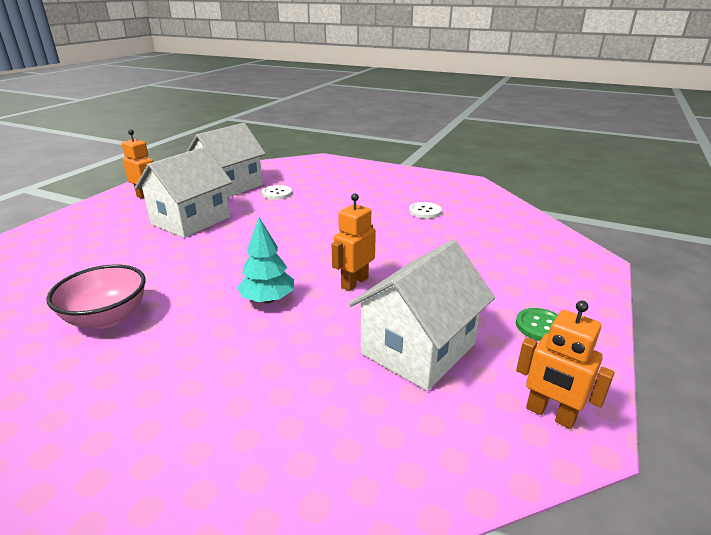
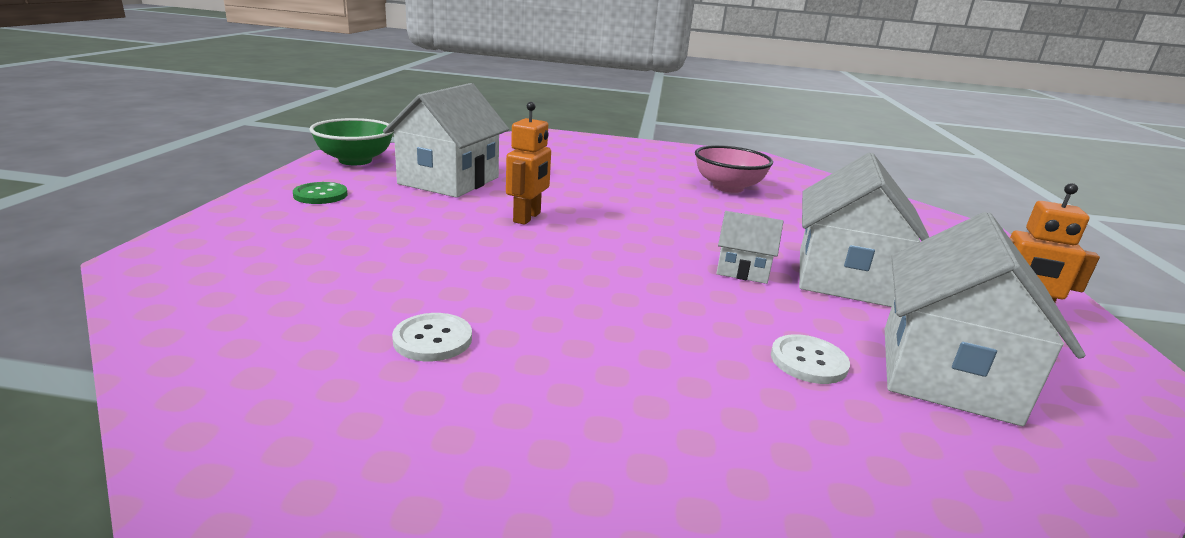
camera: 160 degrees right, 5 degrees down
(244, 229) = (742, 270): none -> white house
(268, 299) = (608, 202): turquoise tree -> none
(550, 414) = (355, 160): orange robot -> green bowl

